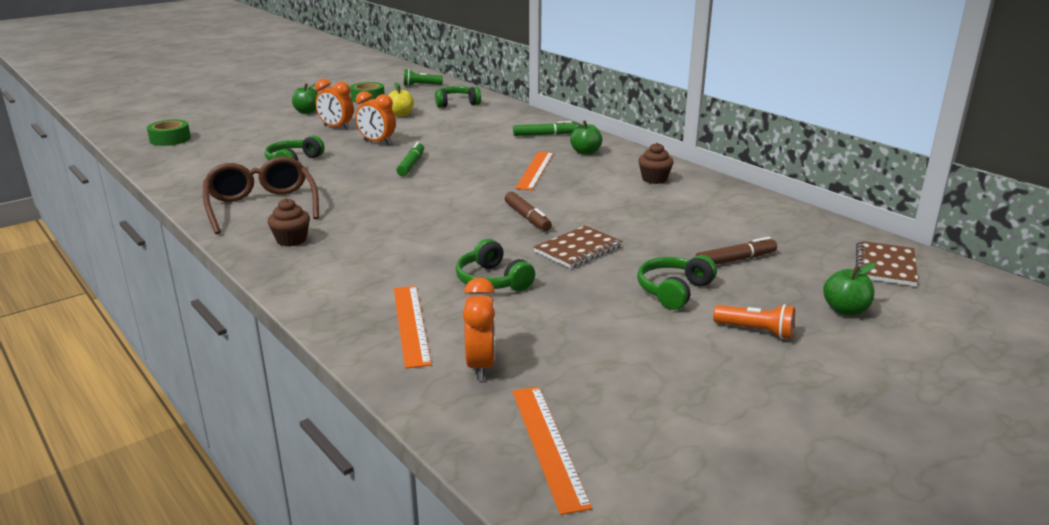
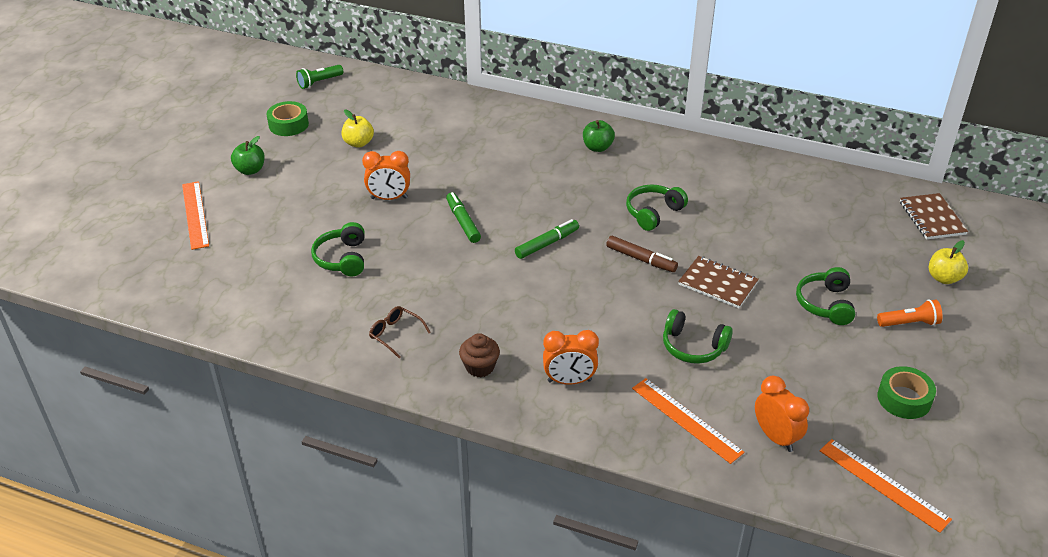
camera: 30 degrees left, 15 degrees up
(170, 139) = (157, 269): green tape -> green tape (904, 399)
(261, 206) = (395, 334): brown glasses -> brown glasses, size x0.46
(336, 128) = (317, 188): orange clock -> orange clock (569, 381)
(456, 103) = (394, 105): green headphones -> green headphones (653, 213)
(535, 170) = (581, 190): orange ruler -> orange ruler (195, 214)
(544, 135) = (534, 132): green marker -> green marker (547, 244)
(578, 249) = (718, 283): brown notebook -> brown notebook turned 75 degrees counterclockwise
(654, 179) = (690, 168): brown cupcake -> none
(735, 260) = (835, 251): brown marker -> none
(845, 310) = (943, 278): green apple -> yellow apple

